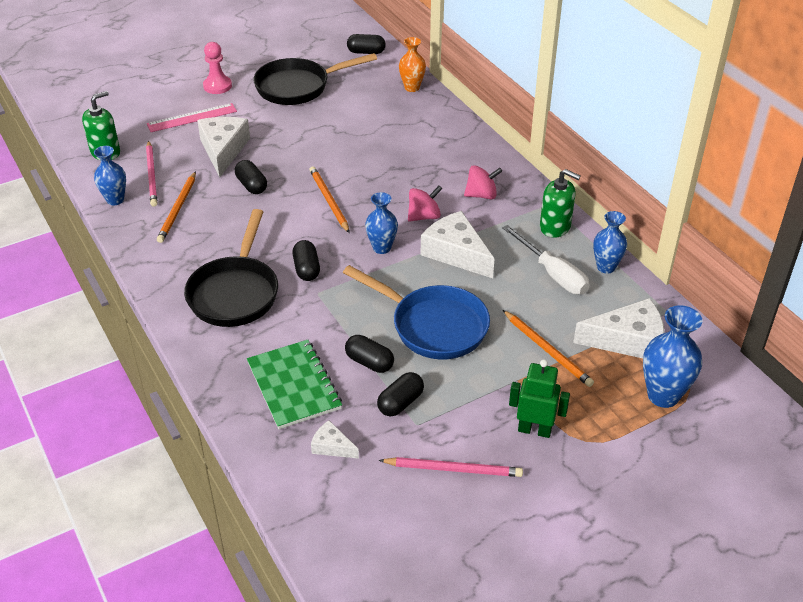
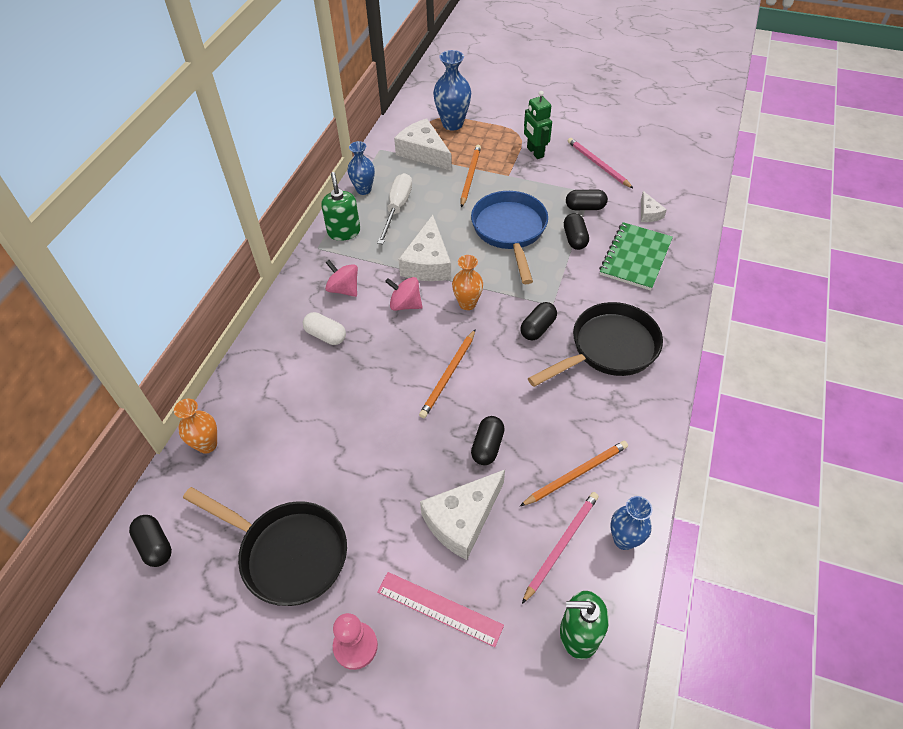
camera: 130 degrees left, 10 degrees up
(382, 248) = (467, 304): blue vase -> orange vase
(442, 166) = (326, 335): none -> white capsule

